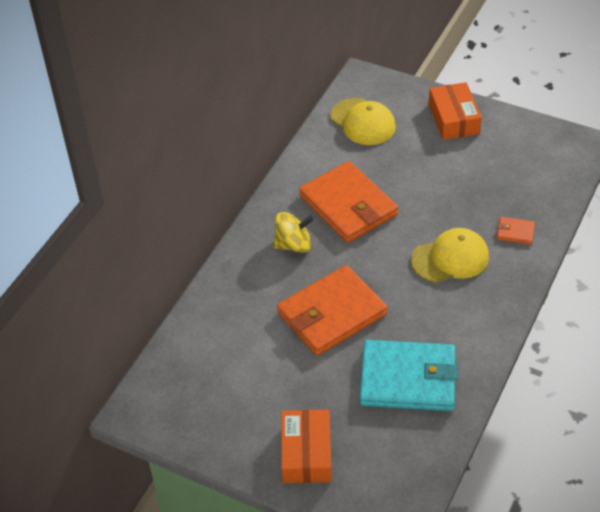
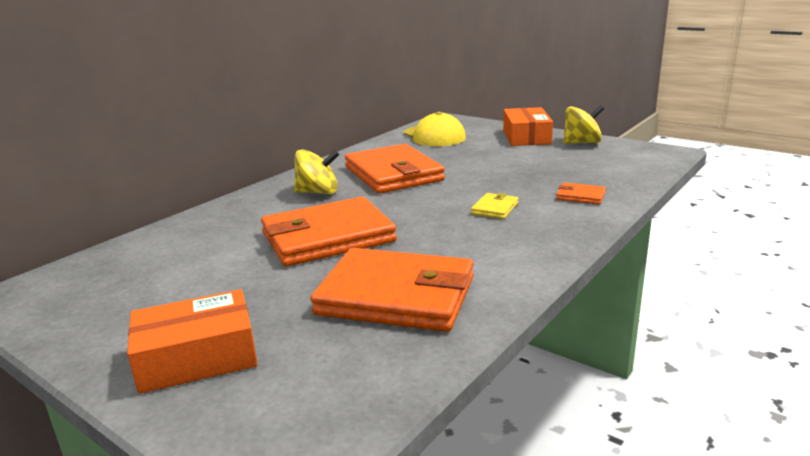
camera: 10 degrees right, 25 degrees down
(306, 453) = (197, 357): orange box -> orange box turned 60 degrees clockwise
(408, 379) = (396, 296): turquoise wallet -> orange wallet
(450, 258) = (495, 208): yellow cap -> yellow wallet
(507, 129) = (581, 143): none -> yellow spinning top

